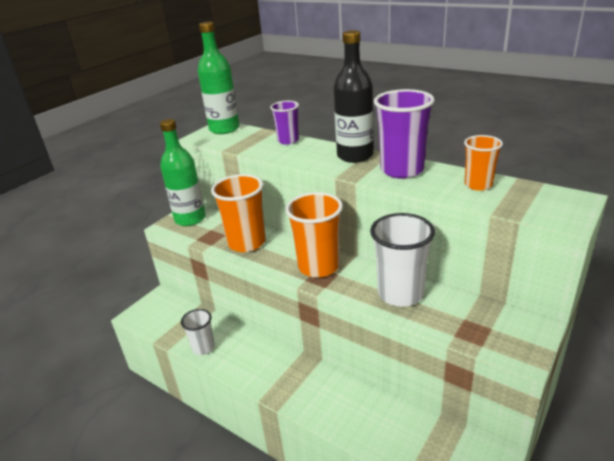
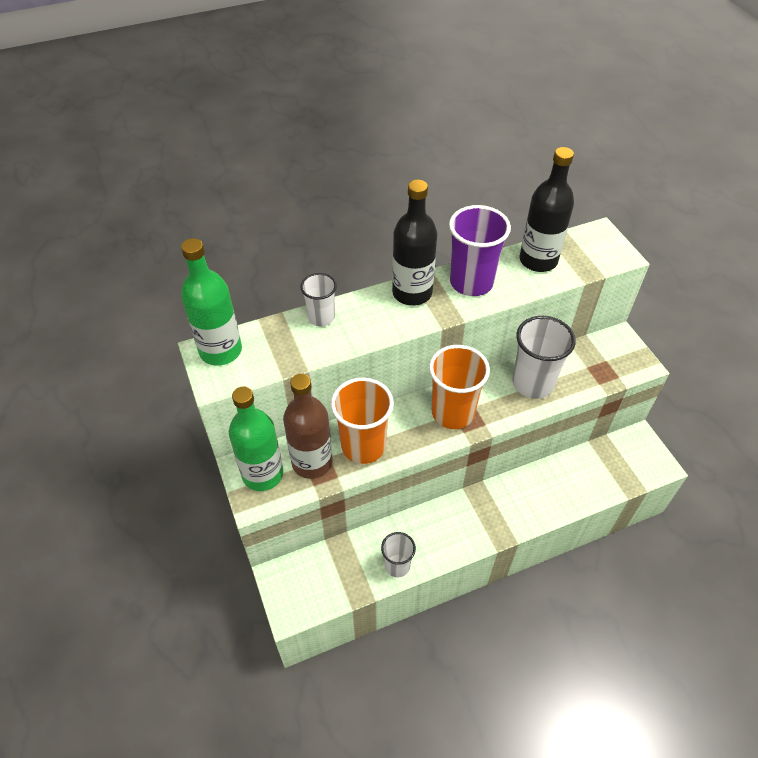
camera: 60 degrees left, 20 degrees up
(215, 230) = (312, 462): none -> brown bottle
(288, 140) = (321, 317): purple cup -> white cup
(478, 185) = (538, 260): orange cup -> black bottle

